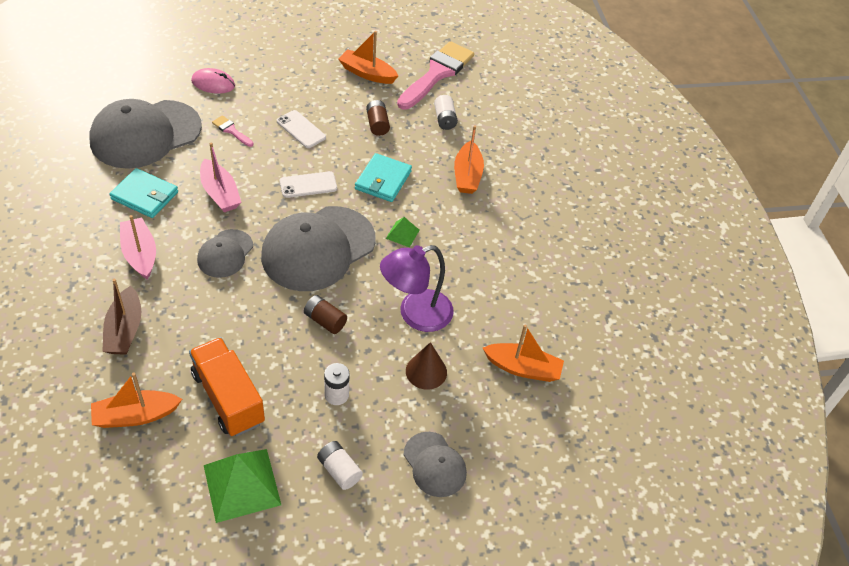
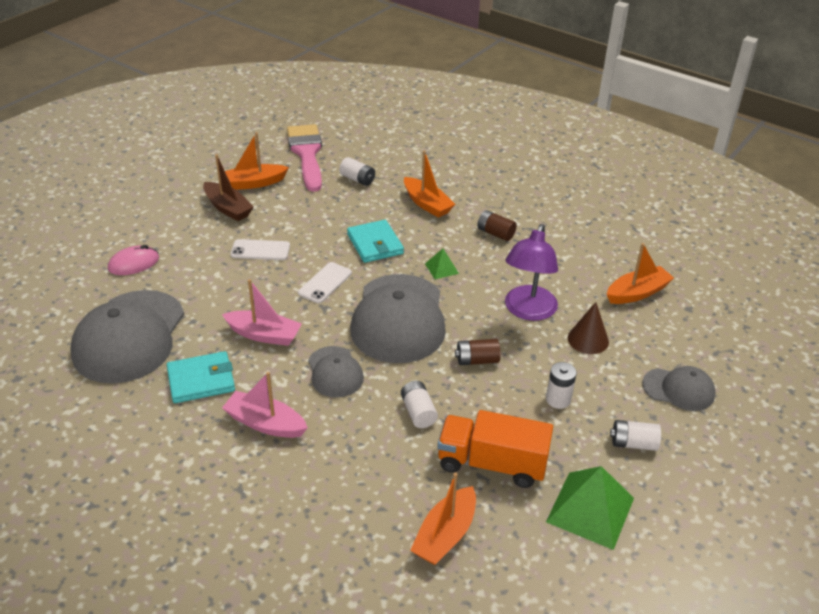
camera: 40 degrees left, 10 degrees down
(125, 330) = (340, 485): brown boat -> brown boat (228, 208)
(231, 130) = (203, 286): pink brush -> none
(235, 324) = (418, 412): none -> white battery
(377, 124) = (314, 211): brown battery -> brown battery (495, 233)

